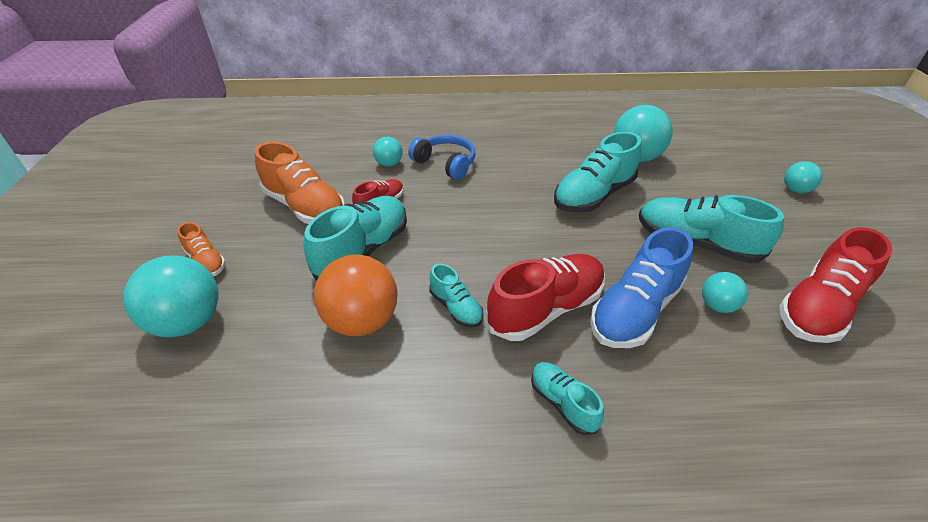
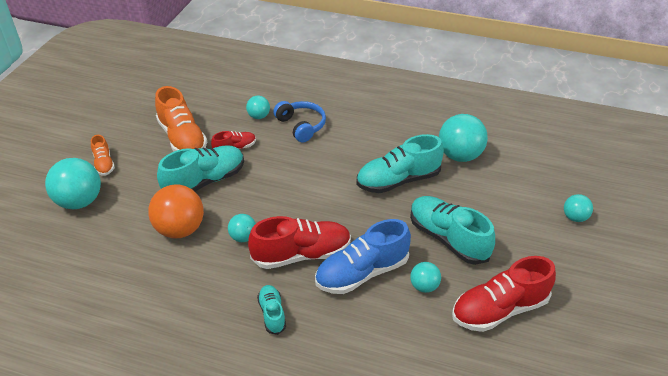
camera: 20 degrees right, 0 degrees up
(456, 307) = (243, 237): turquoise shoe -> turquoise ball

